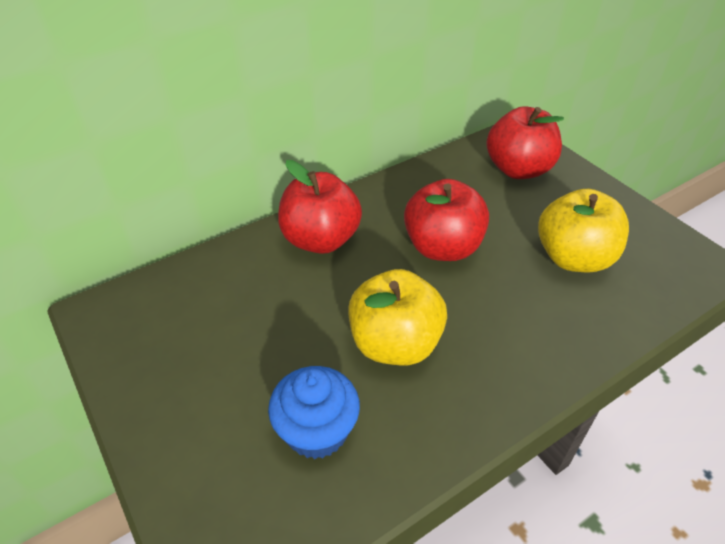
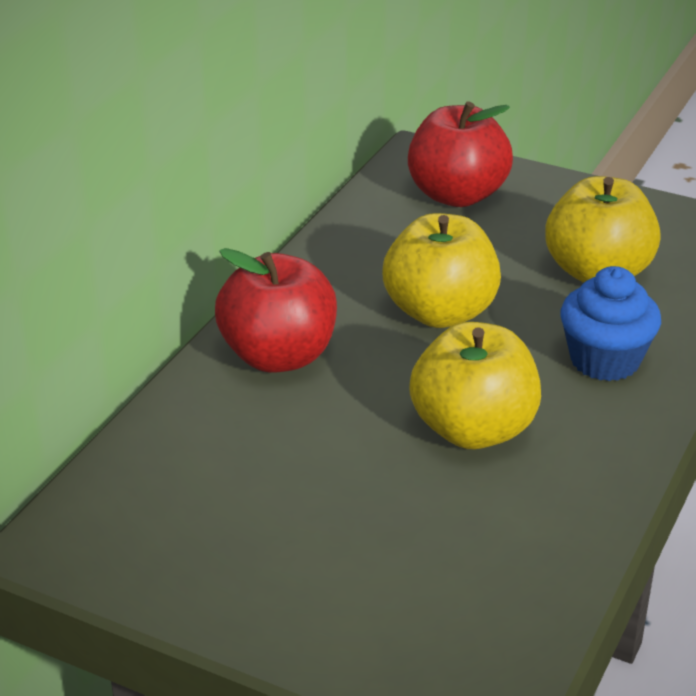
camera: 30 degrees left, 10 degrees down
(317, 431) = (462, 543): blue cupcake -> blue cupcake (605, 360)
(442, 247) = (440, 312): red apple -> yellow apple

